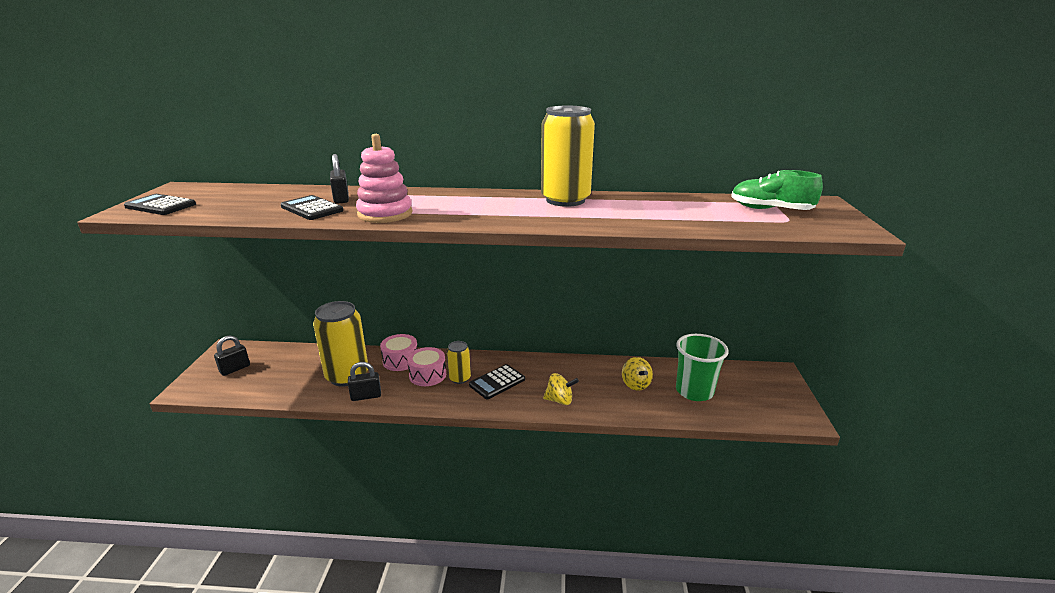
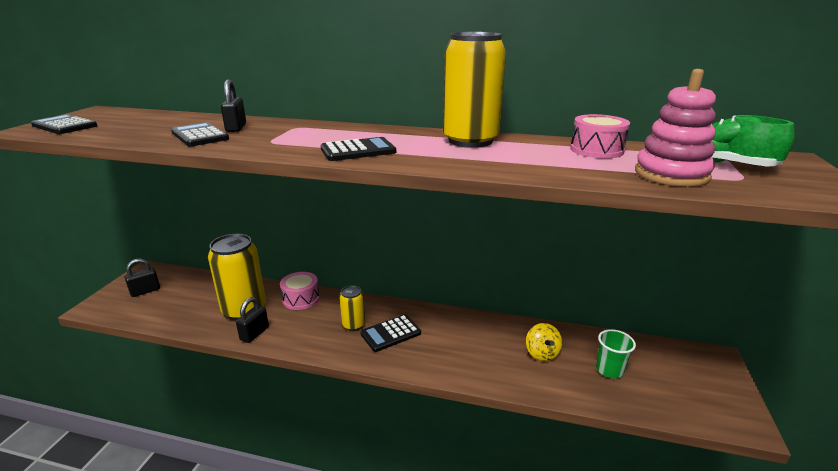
camera: 10 degrees right, 0 degrees up
(366, 396) = (254, 333): black padlock -> black padlock turned 60 degrees counterclockwise
(385, 214) = (268, 144): pink stacking toy -> pink stacking toy (671, 174)
(427, 375) = (322, 317): pink drum -> pink drum (596, 150)
(472, 215) = (358, 150): none -> black calculator
(559, 400) = (452, 362): yellow spinning top -> none
(694, 391) = (609, 370): green cup -> green cup, size x0.62

